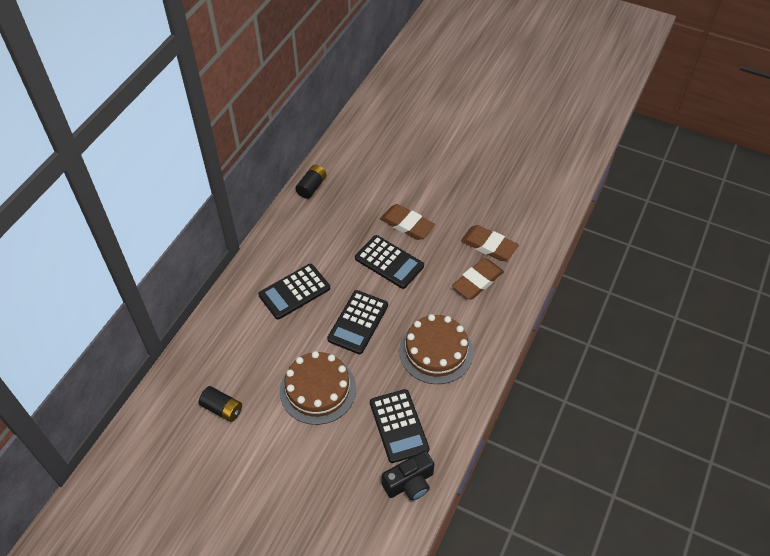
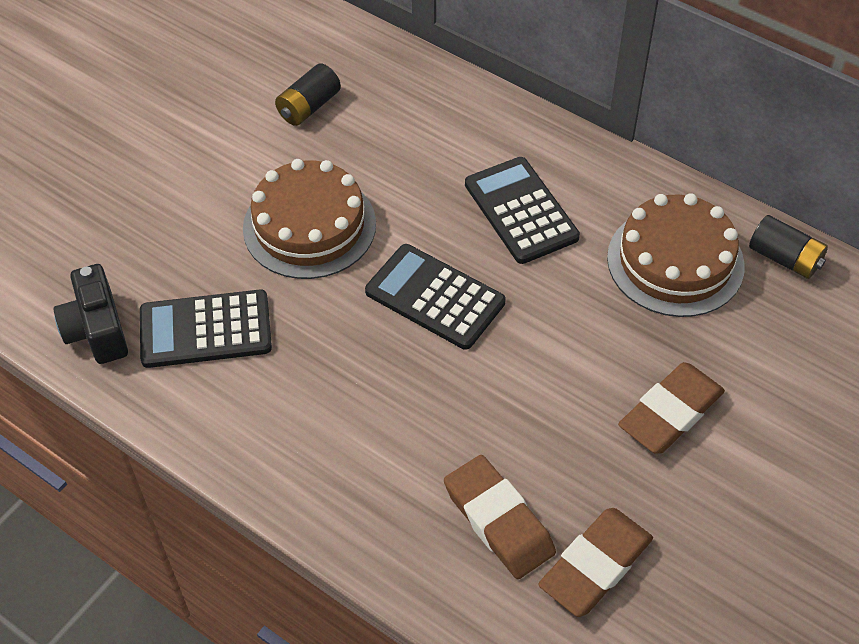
camera: 100 degrees right, 0 degrees up
(389, 262) = (571, 366): black calculator -> none
(436, 351) = (342, 412): brown cake -> brown cake (675, 261)

